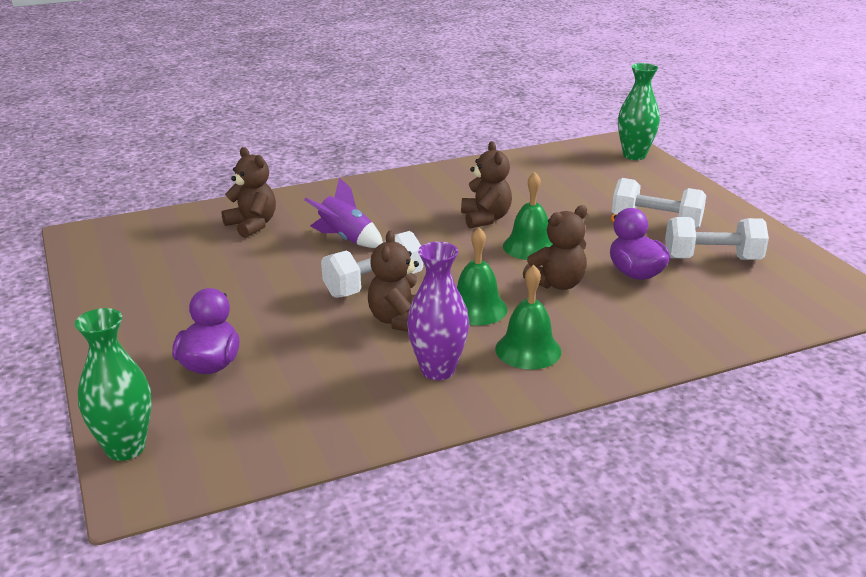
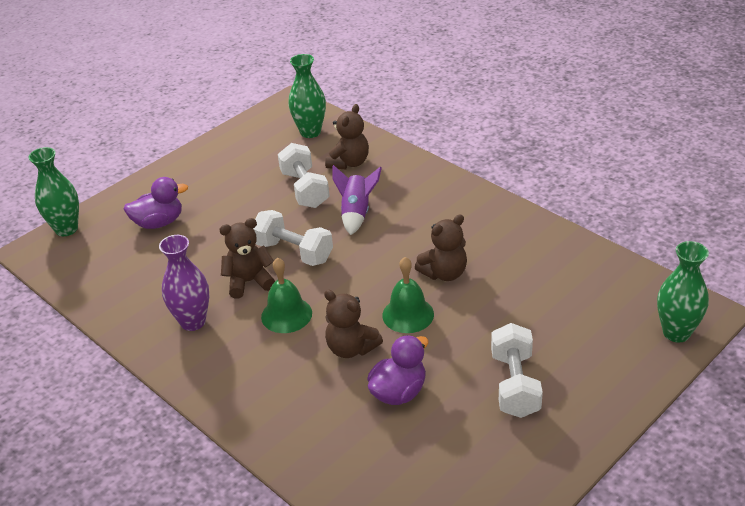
camera: 70 degrees right, 10 degrees up
(162, 234) = (310, 132): none -> green vase
(528, 350) = (239, 359): green bell -> none
(712, 258) = (462, 440): white dumbbell -> white dumbbell (305, 189)

